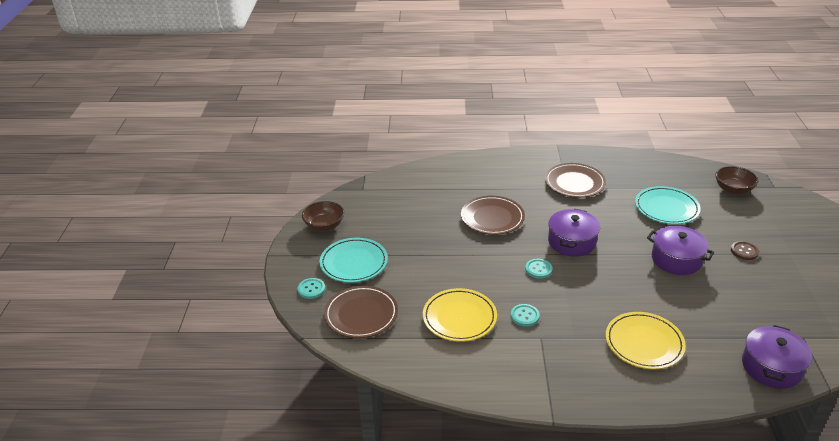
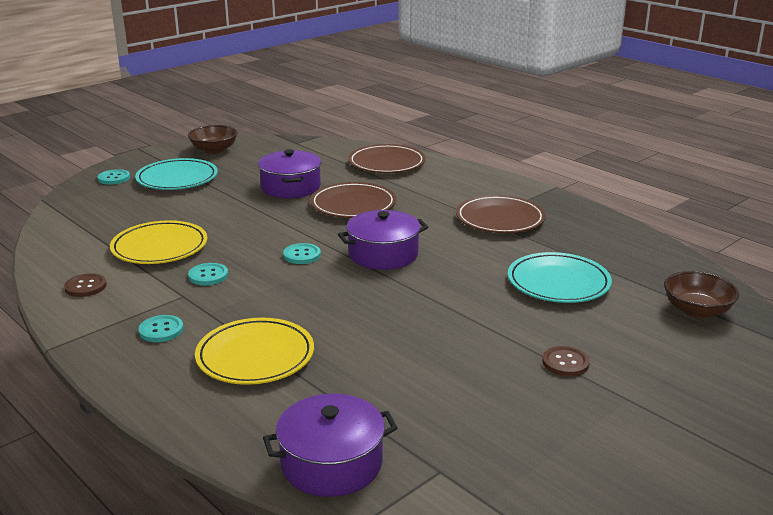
camera: 45 degrees right, 10 degrees down
(361, 315) = (104, 208): brown plate -> brown plate (386, 163)
(482, 372) = (85, 287): none -> brown button
(577, 365) = (161, 330): none -> turquoise button
(676, 259) = (460, 323): purple pot -> purple pot (291, 187)

